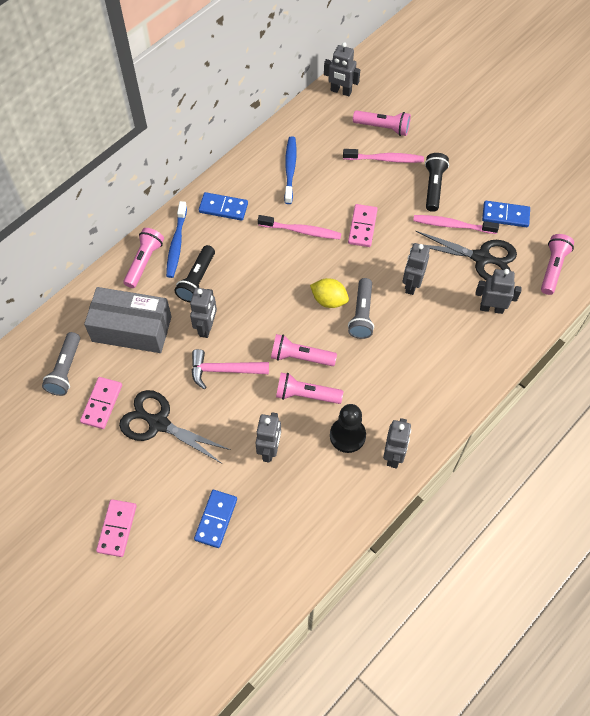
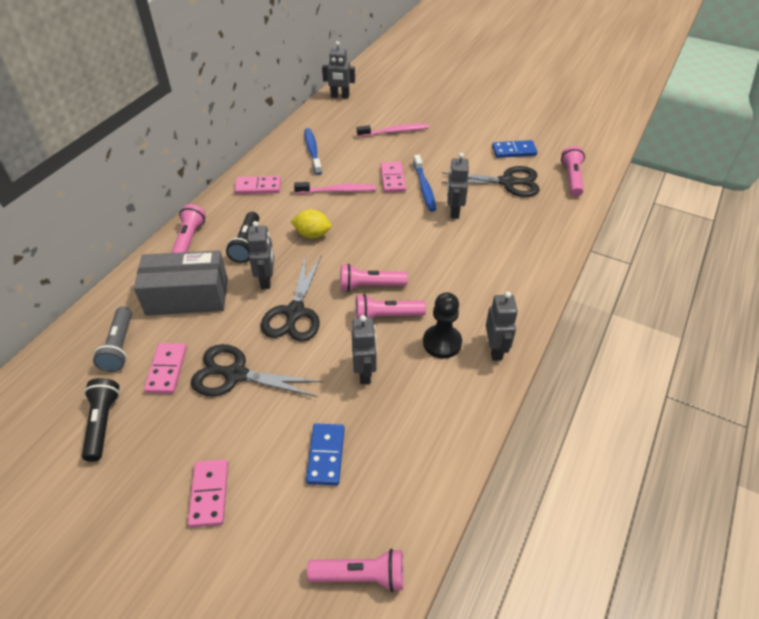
camera: 15 degrees left, 15 degrees down
(176, 244) = (219, 221): blue toothbrush -> blue toothbrush (424, 187)
(223, 208) = (258, 187): blue domino -> pink domino
(224, 370) = (295, 312): pink hammer -> black scissors
(329, 300) = (382, 236): yellow lemon -> yellow lemon (312, 234)
(362, 314) = (417, 241): grey flashlight -> none
(383, 127) = (385, 113): pink flashlight -> pink flashlight (361, 576)
(433, 187) = (444, 142): black flashlight -> black flashlight (103, 423)
(452, 225) = (472, 165): pink toothbrush -> none
(491, 308) = (533, 215): grey robot -> none

